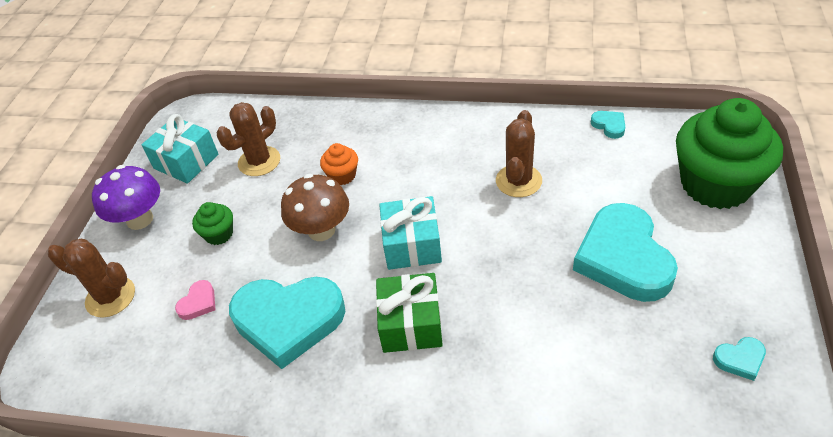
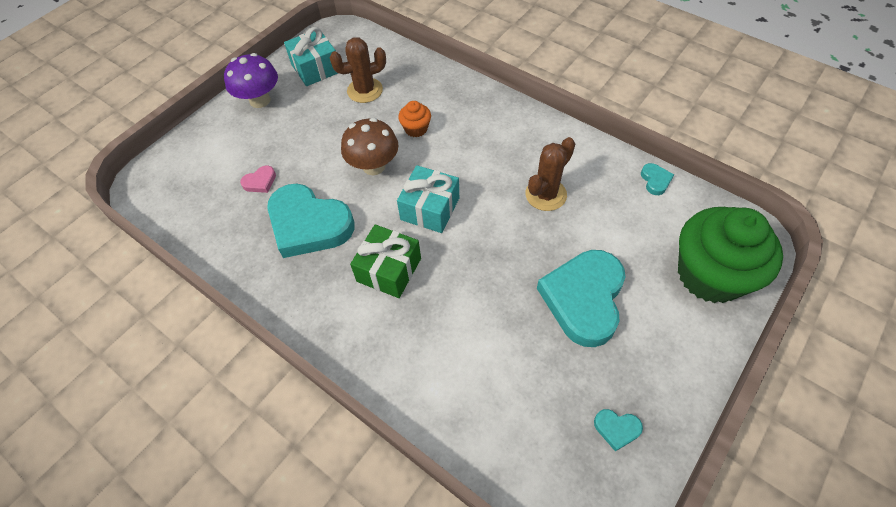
camera: 25 degrees right, 10 degrees up
(110, 297) = (209, 150): brown cactus -> none
(219, 234) = (303, 136): green cupcake -> none

